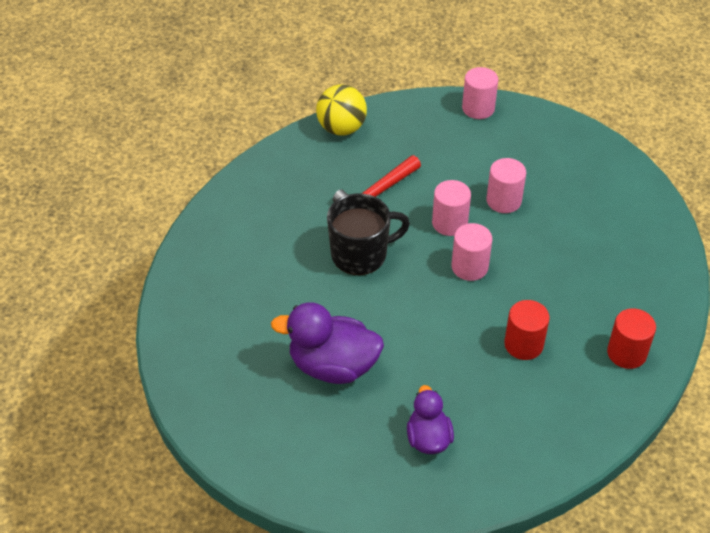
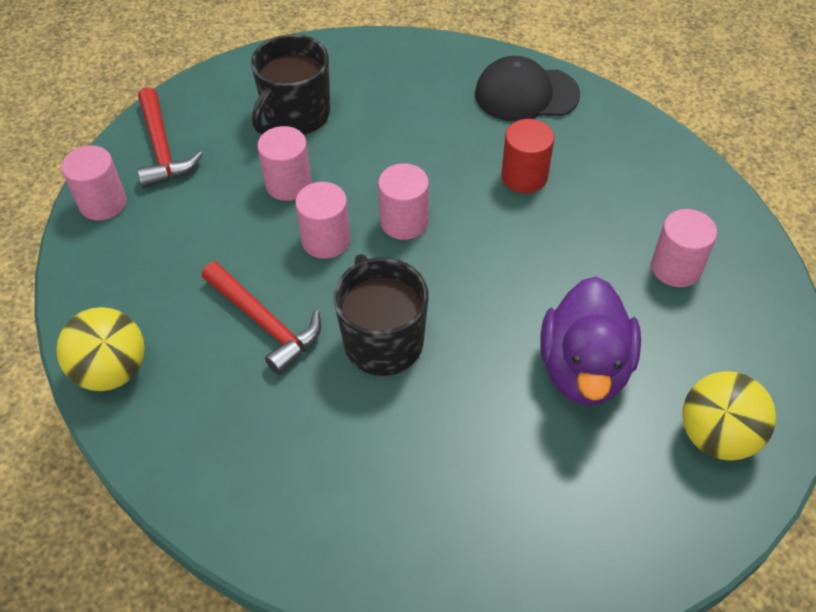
camera: 90 degrees left, 5 degrees up
(272, 440) = (717, 436): none -> yellow ball
(428, 438) = (676, 268): purple duck -> pink cylinder
(533, 131) = (162, 148): none -> red hammer
(578, 202) = (296, 115): none -> black mug
(626, 353) = (526, 94): red cylinder -> black cap

